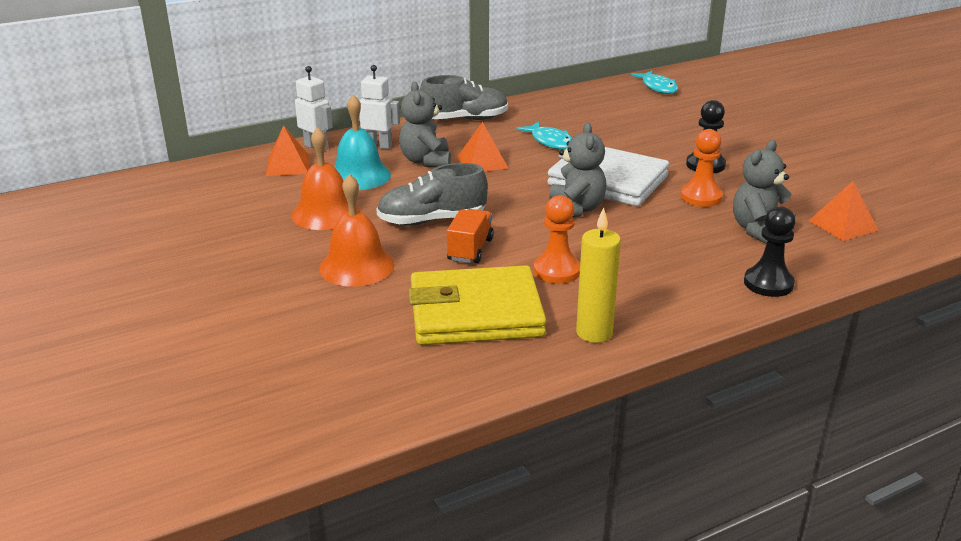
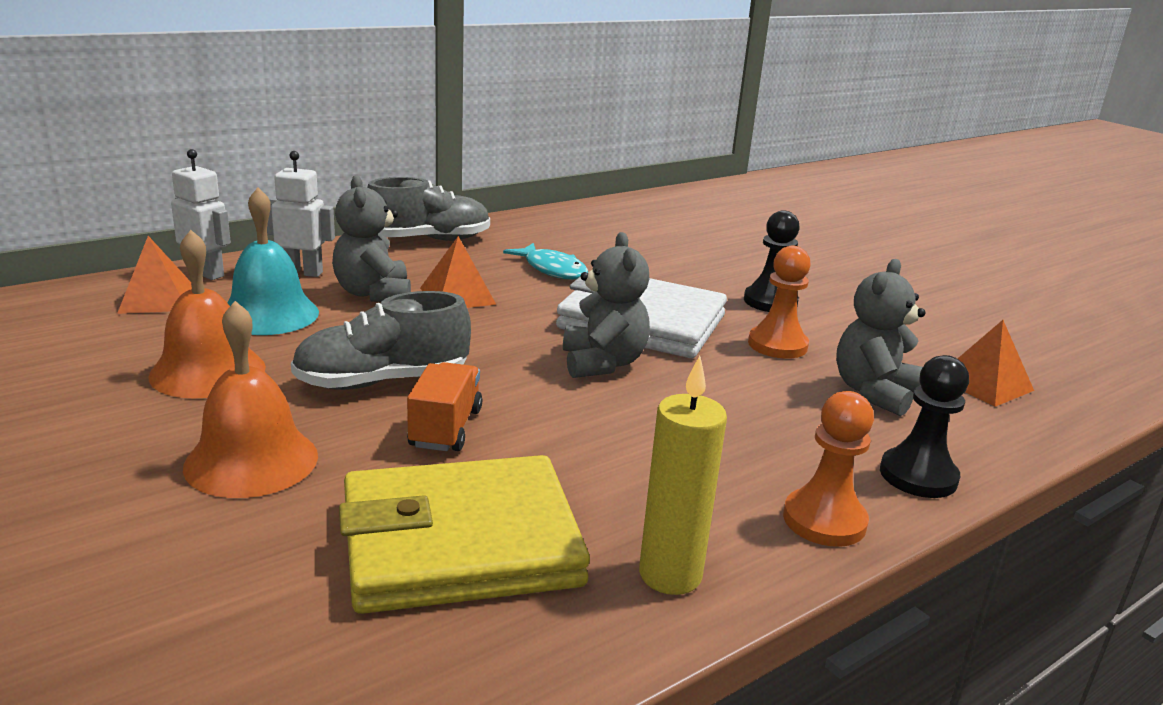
camera: 10 degrees left, 5 degrees down
(557, 271) = (589, 462): orange pawn -> orange pawn (824, 520)
(658, 87) = (682, 206): turquoise fish -> none

